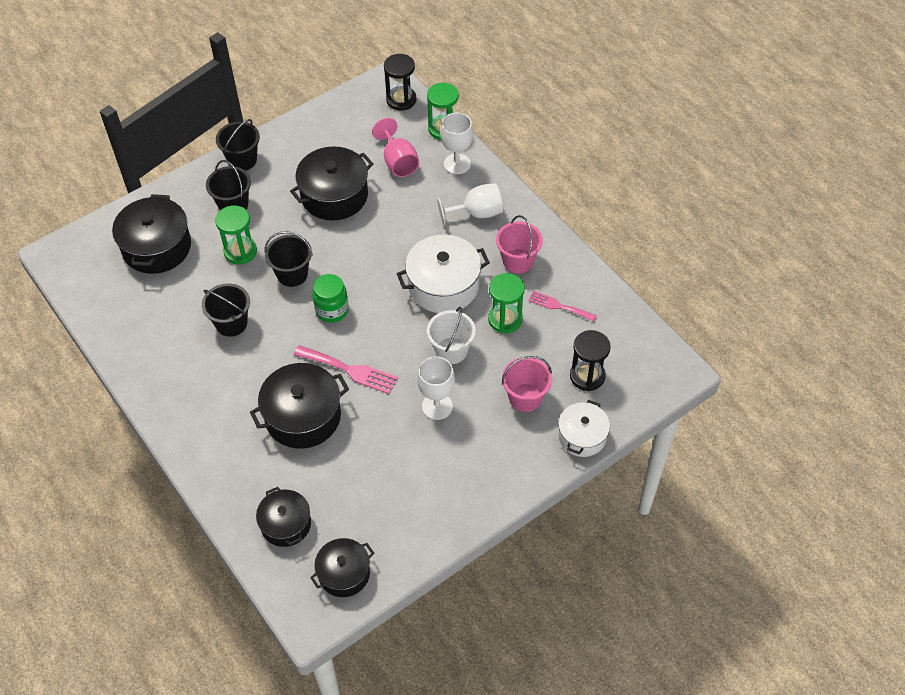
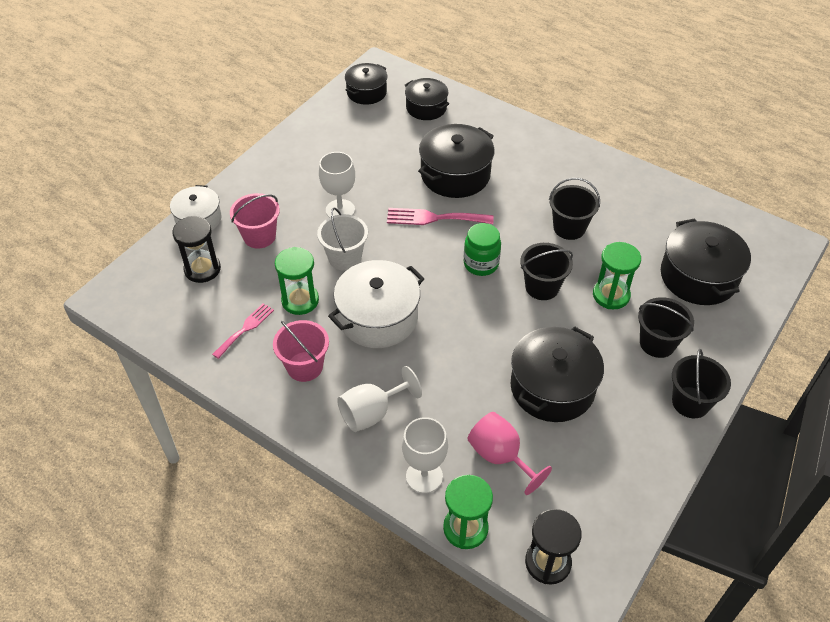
camera: 160 degrees right, 5 degrees down
(559, 306) = (245, 329): pink fork -> pink fork turned 60 degrees counterclockwise

